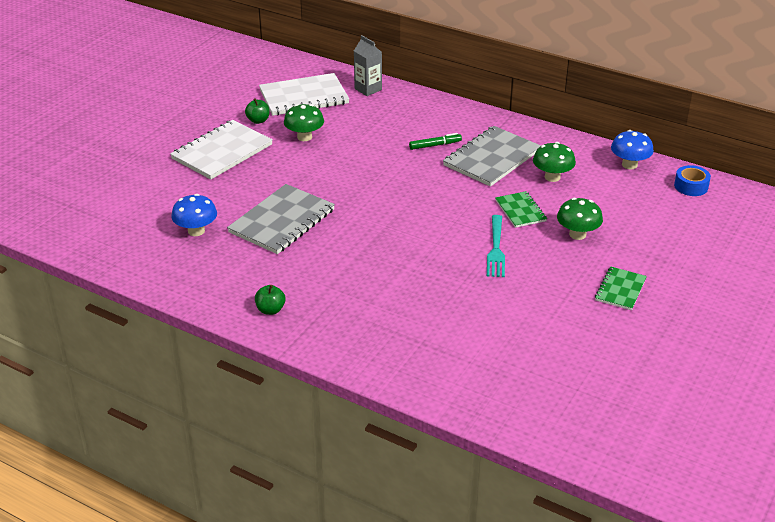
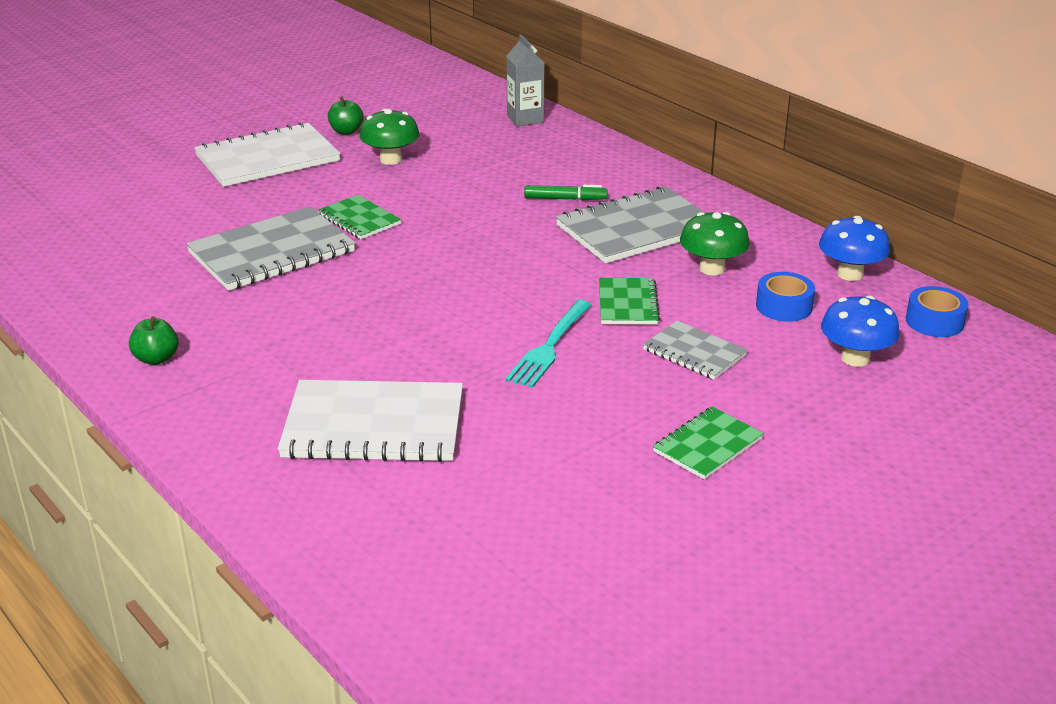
camera: 20 degrees right, 5 degrees down
(196, 231) = (149, 243): blue mushroom -> blue mushroom (855, 358)
(304, 97) = (430, 115): white notebook -> white notebook (374, 425)
(318, 186) = (359, 219): none -> green notebook
(577, 234) = (694, 352): green mushroom -> grey notebook
(607, 194) = (784, 306): none -> blue tape

